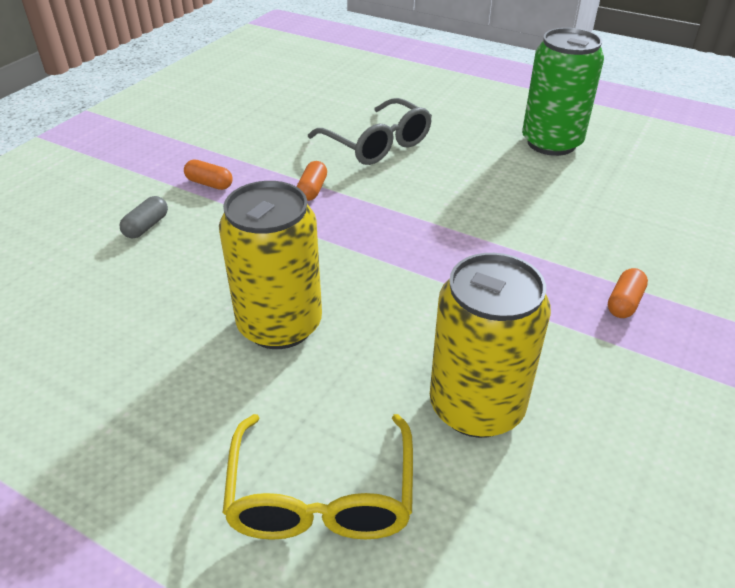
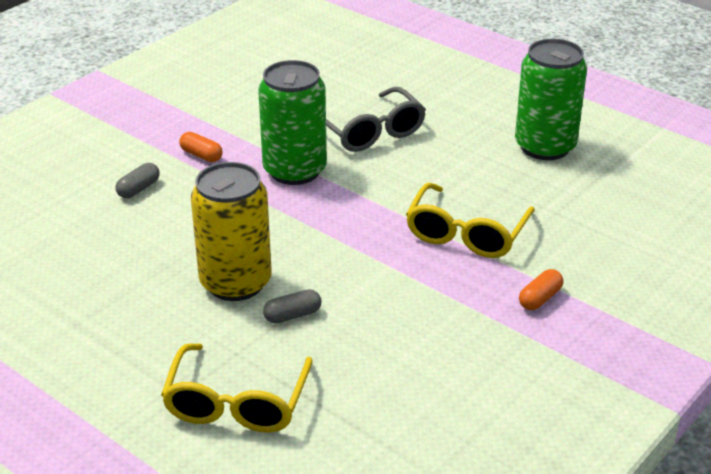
camera: 10 degrees right, 5 degrees down
(312, 190) = (294, 170): orange capsule -> green can
(358, 359) = (292, 315): none -> grey capsule
(476, 406) = (376, 360): yellow can -> none
(514, 238) = (466, 234): none -> yellow glasses

